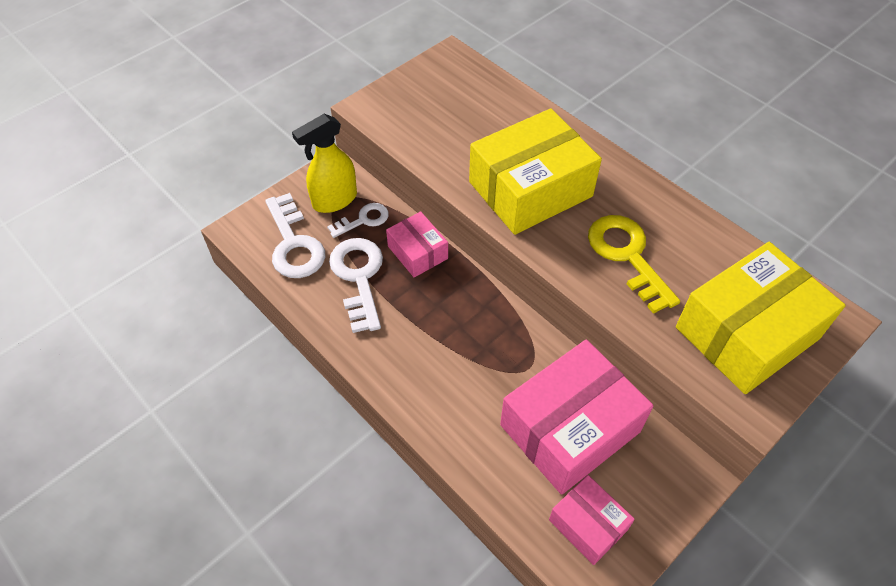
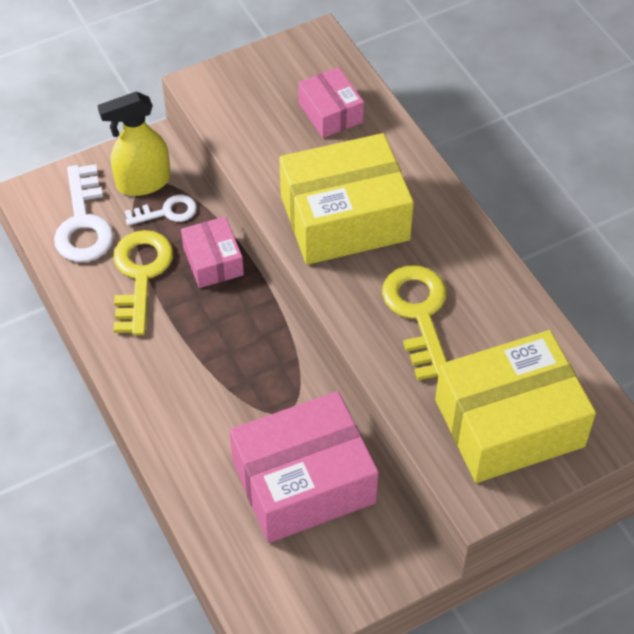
camera: 15 degrees right, 0 degrees up
(359, 277) = (140, 275): white key -> yellow key
(588, 524) = (283, 577): pink box -> pink box (330, 112)

